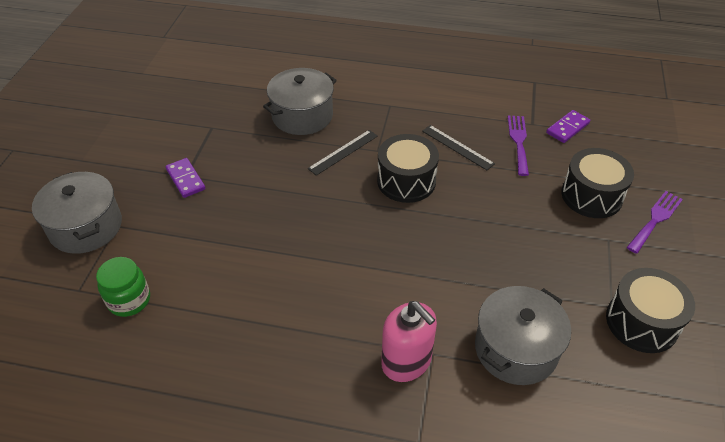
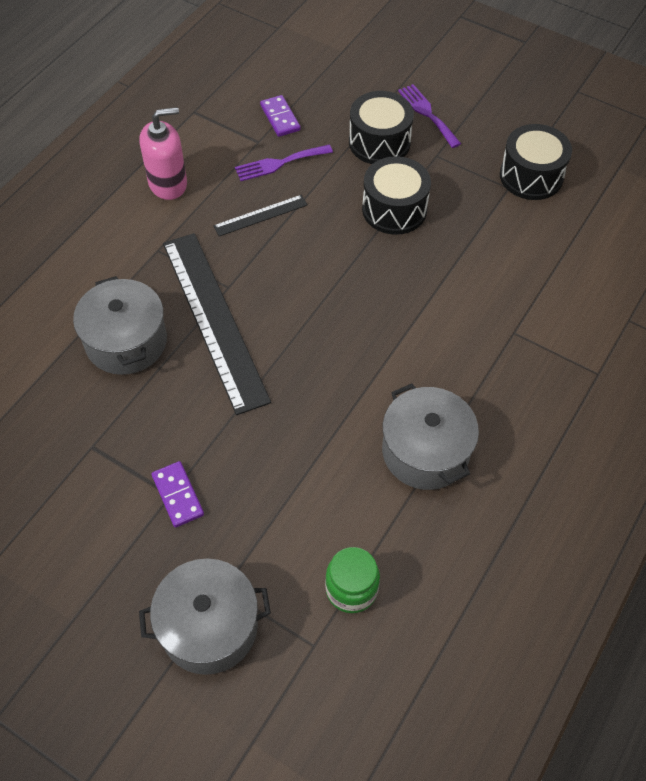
camera: 70 degrees left, 10 degrees up
(185, 179) = (177, 495): purple domino -> purple domino turned 75 degrees clockwise
(343, 152) = (214, 319): black ruler -> black ruler, size x2.17
(406, 181) = (289, 277): black drum -> black drum (394, 209)
(406, 361) = (516, 355): pink soap dispenser -> pink soap dispenser (168, 184)
(516, 349) = (529, 270): grey pot -> grey pot (425, 451)
(518, 142) = (279, 163): purple fork -> purple fork turned 45 degrees counterclockwise

